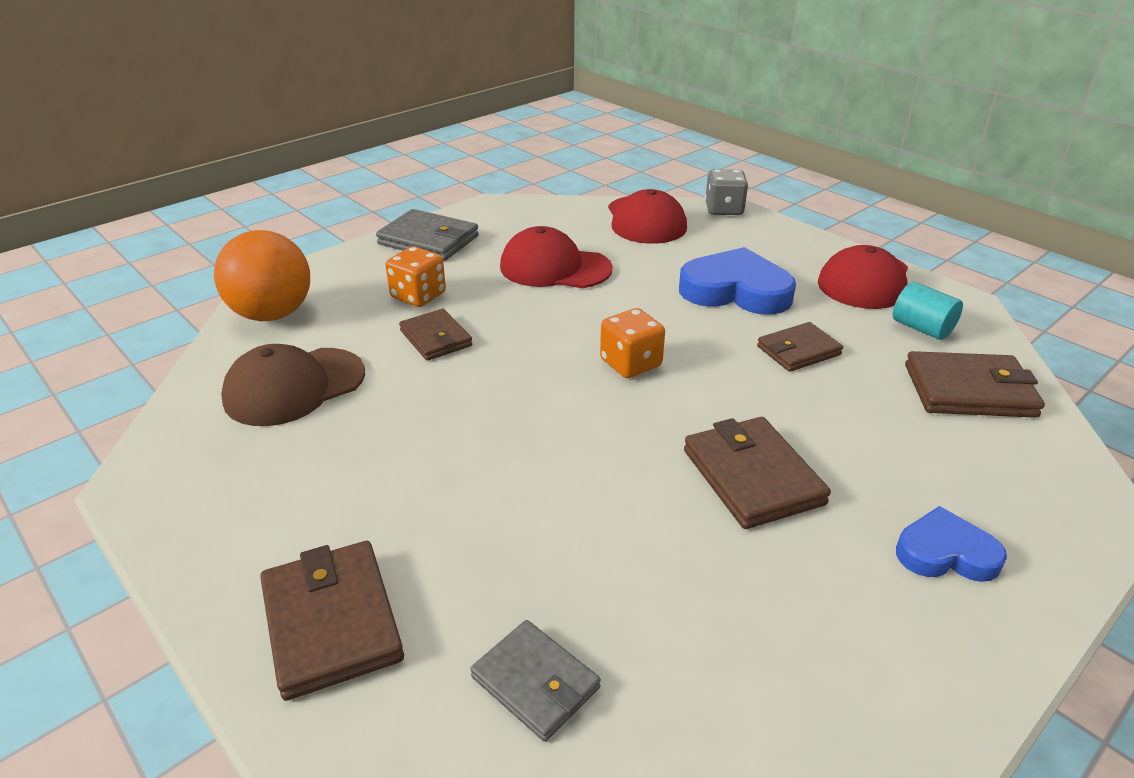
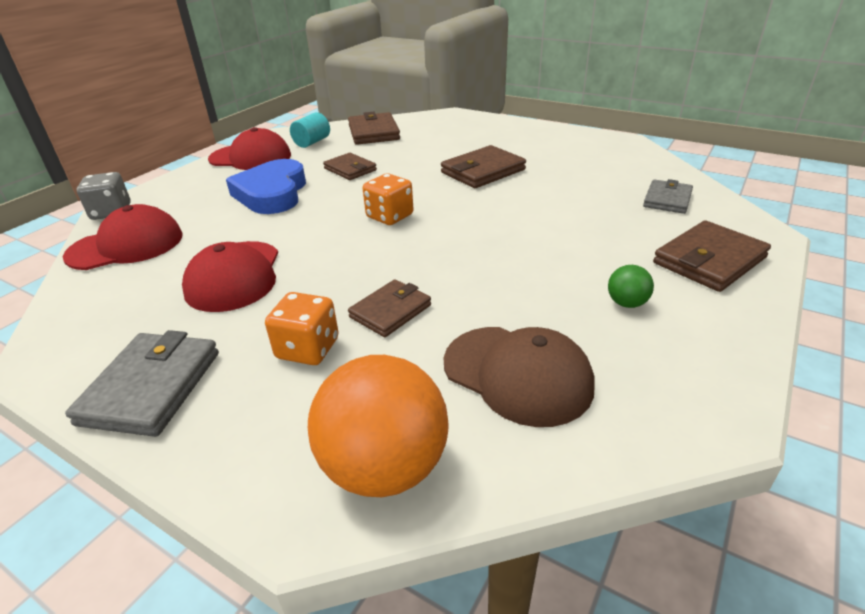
camera: 105 degrees left, 0 degrees up
(319, 492) = (626, 303): none -> green ball
(945, 553) = (501, 135): blue heart -> none

